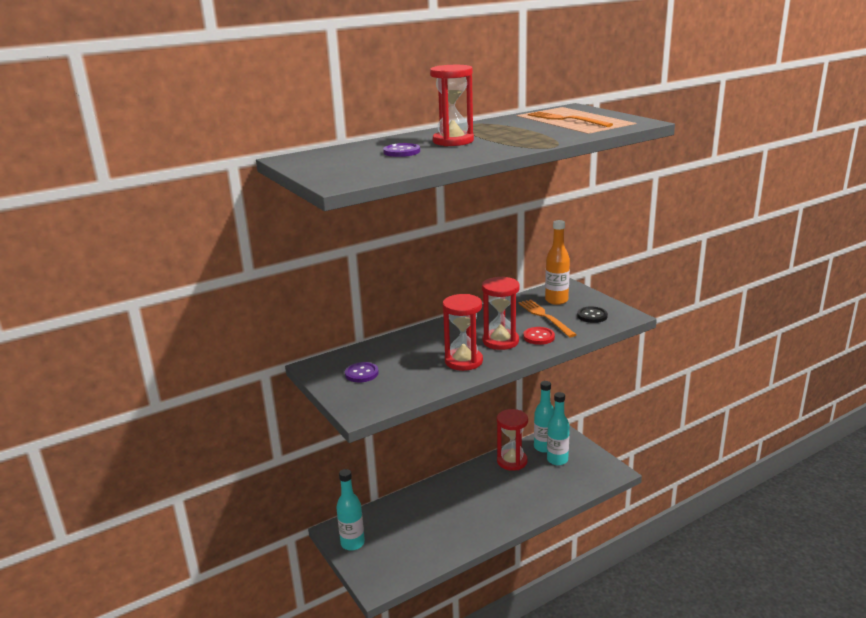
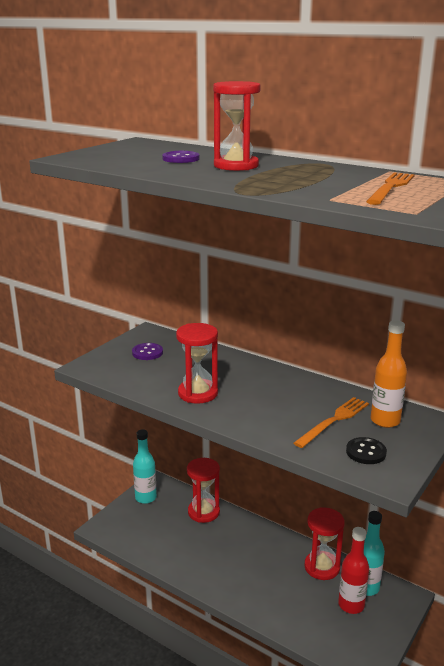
camera: 65 degrees right, 0 degrees up
(500, 341) = (253, 405): red hourglass -> red hourglass (203, 512)
(539, 337) = (281, 425): red button -> none
(557, 460) = (351, 605): turquoise bottle -> red bottle

